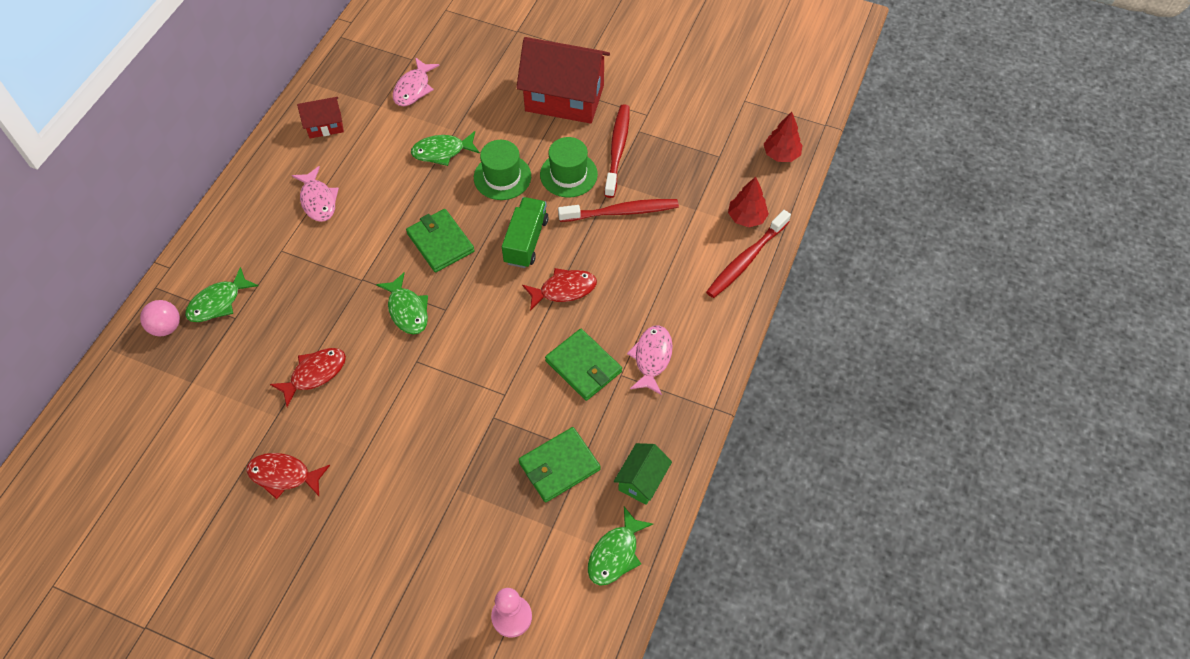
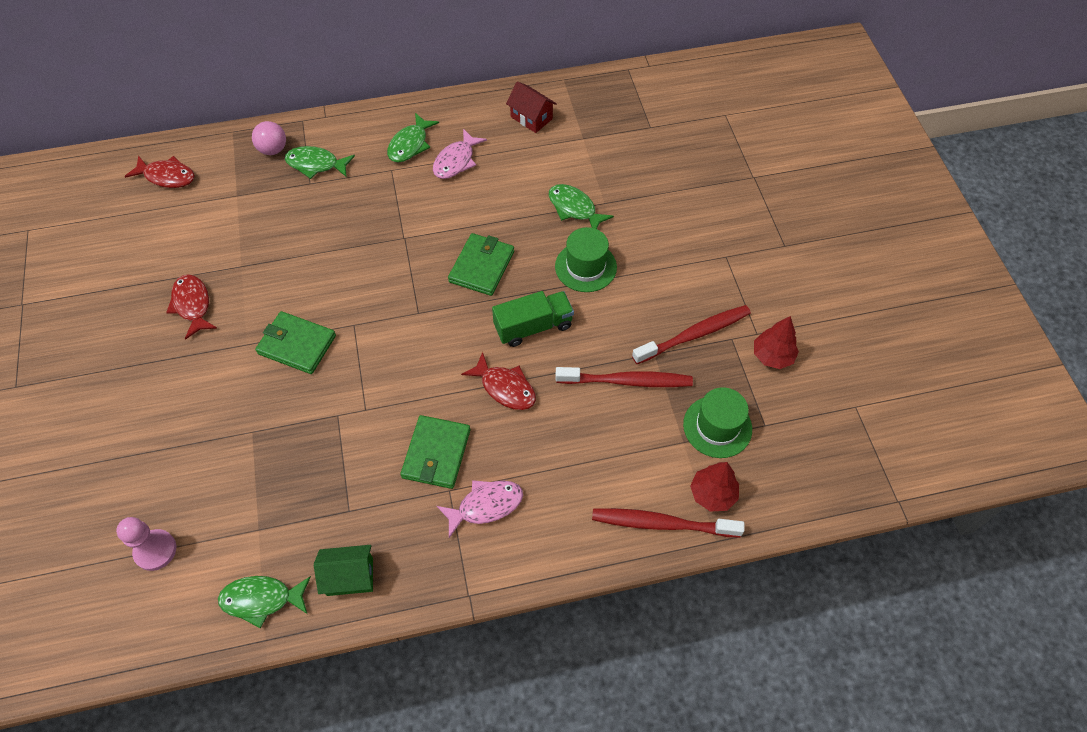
camera: 55 degrees right, 0 degrees up
(315, 374) = (294, 265): red fish -> red fish (167, 176)
(407, 310) = (398, 287): green fish -> green fish (410, 144)
(413, 88) = (621, 148): pink fish -> none
(559, 466) = (321, 497): green wallet -> green wallet (296, 345)
(564, 98) = (713, 258): red house -> none
(568, 174) = (632, 314): green hat -> green hat (717, 426)
(621, 212) = (627, 381): red toothbrush -> red toothbrush turned 45 degrees counterclockwise
(781, 154) = (819, 480): red tree -> red tree (772, 356)

